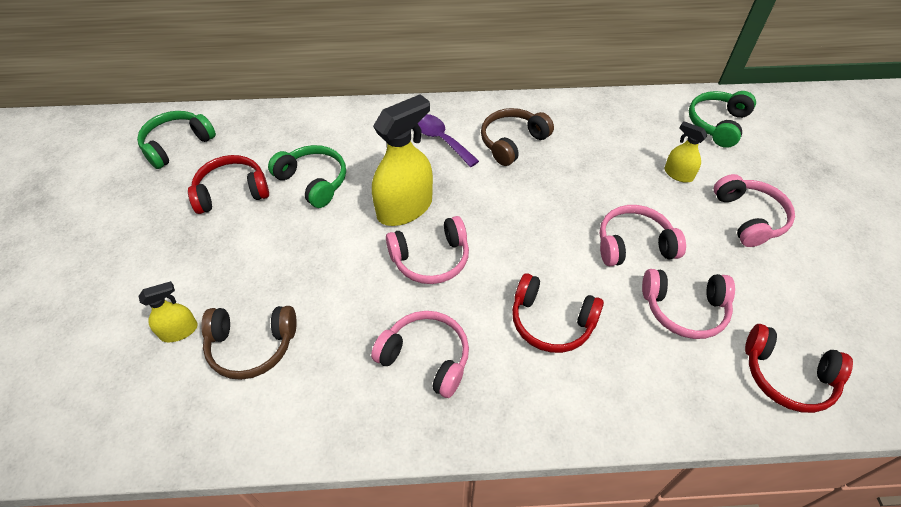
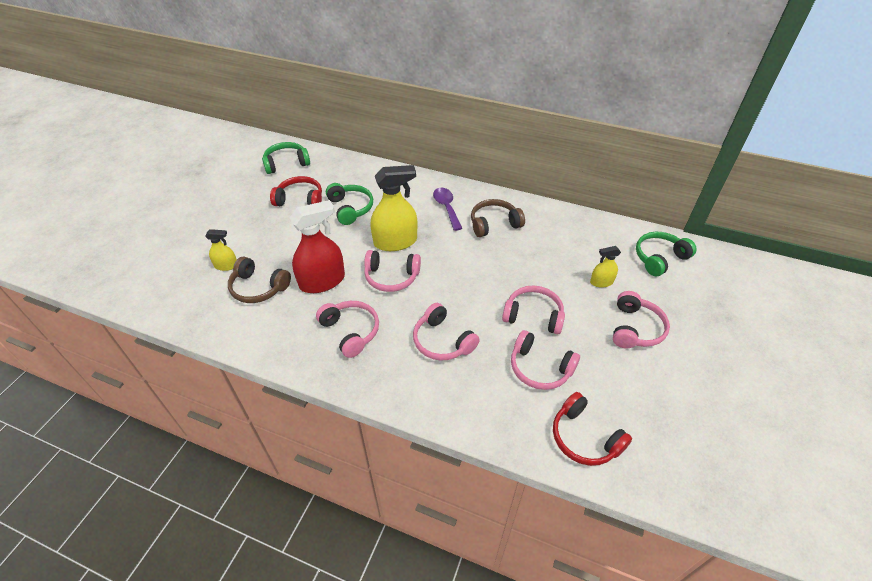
camera: 25 degrees right, 5 degrees down
(340, 300) = (322, 281): none -> red spray bottle
(551, 322) = (442, 341): red headphones -> pink headphones
(678, 174) = (601, 282): yellow spray bottle -> yellow spray bottle turned 75 degrees counterclockwise

